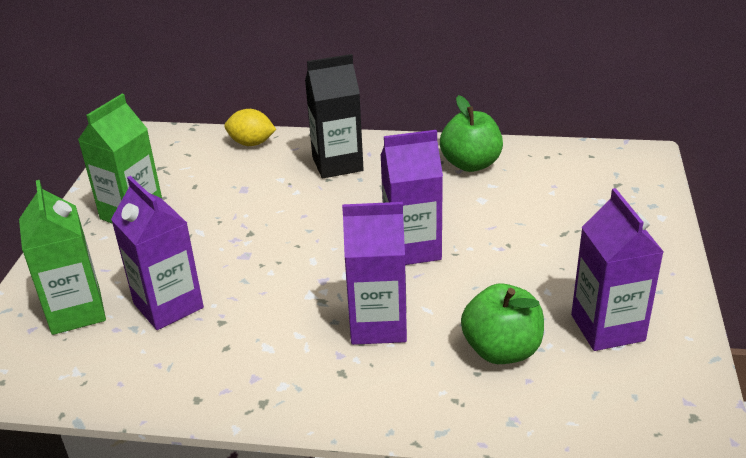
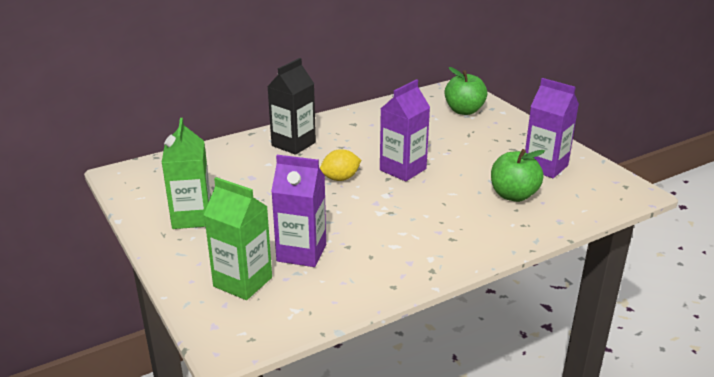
camera: 40 degrees left, 5 degrees down
(251, 143) = (216, 151): yellow lemon -> yellow lemon (340, 178)
(378, 325) = (438, 210): purple carton -> none
(470, 164) = (374, 119): green apple -> green apple (464, 111)

